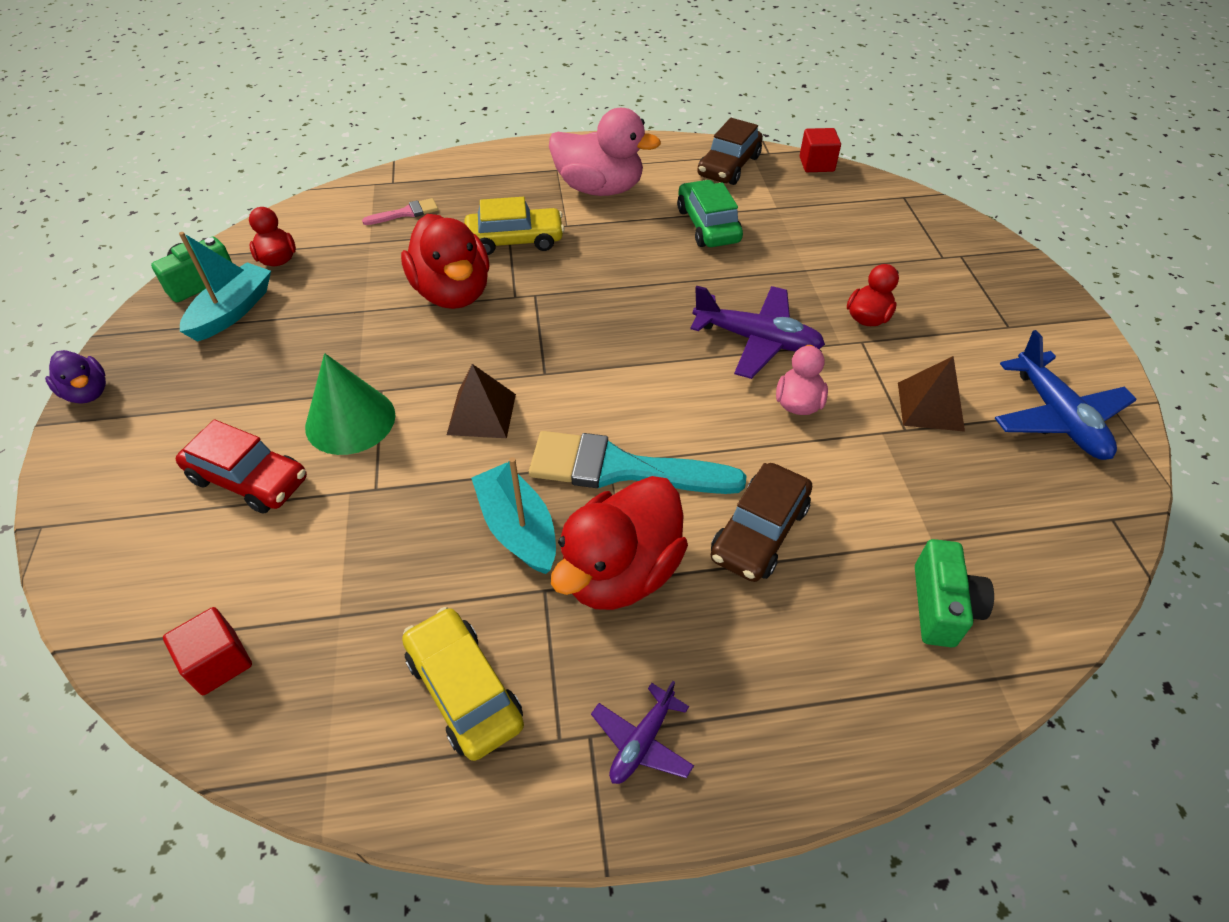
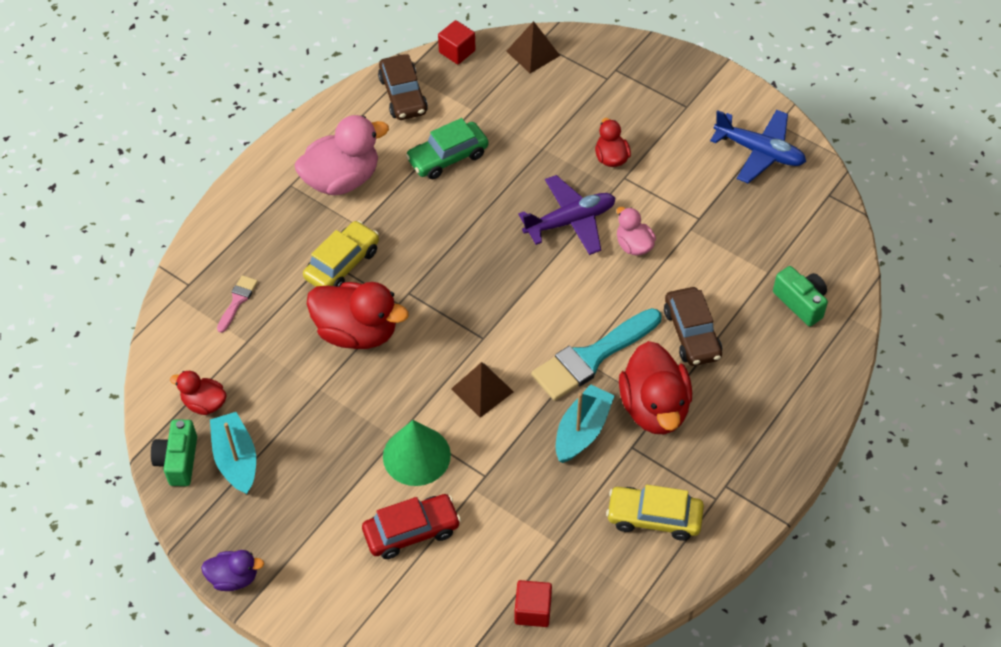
camera: 45 degrees left, 5 degrees up
(518, 528) = (582, 431): turquoise boat -> turquoise boat turned 105 degrees clockwise
(642, 741) = (747, 468): purple plane -> none
(708, 225) = (448, 157): green car -> green car turned 60 degrees counterclockwise
(930, 406) = (697, 194): brown pyramid -> brown pyramid (533, 53)

